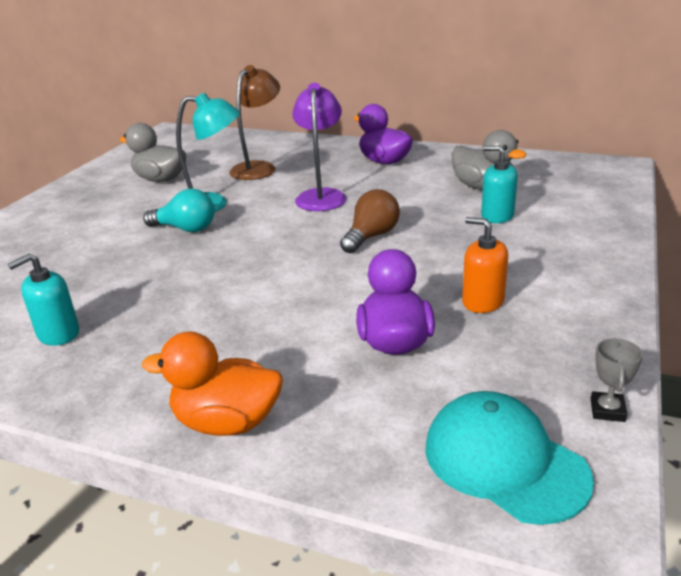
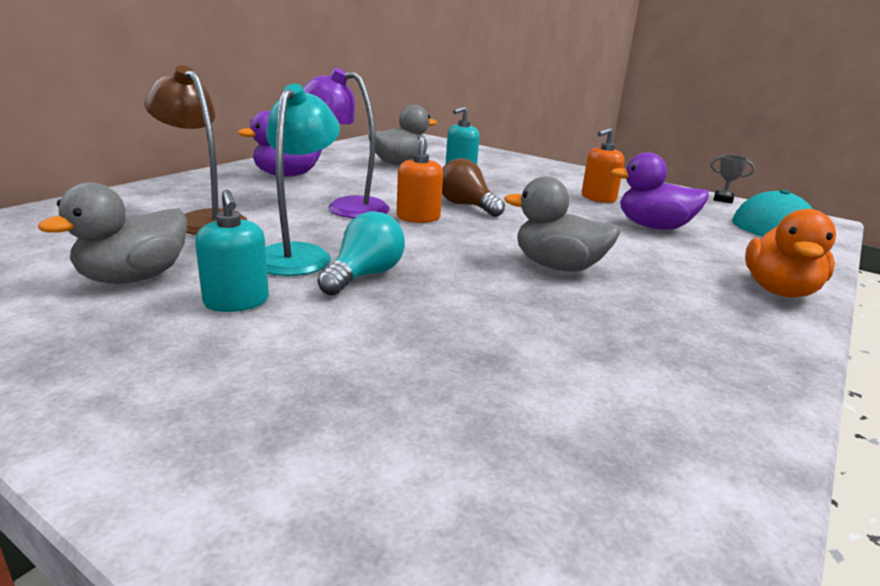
camera: 80 degrees left, 5 degrees down
(58, 334) = (634, 372): turquoise soap dispenser -> turquoise soap dispenser (236, 301)
(235, 293) = (558, 267): none -> grey duck
(318, 223) = (418, 217): none -> orange soap dispenser

